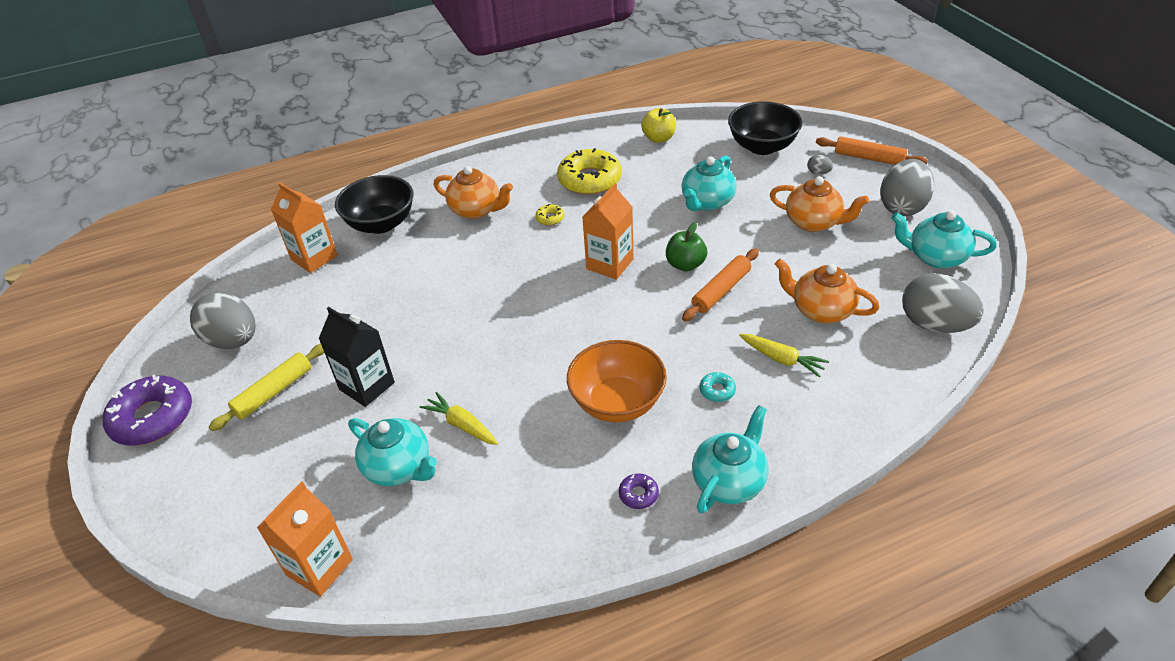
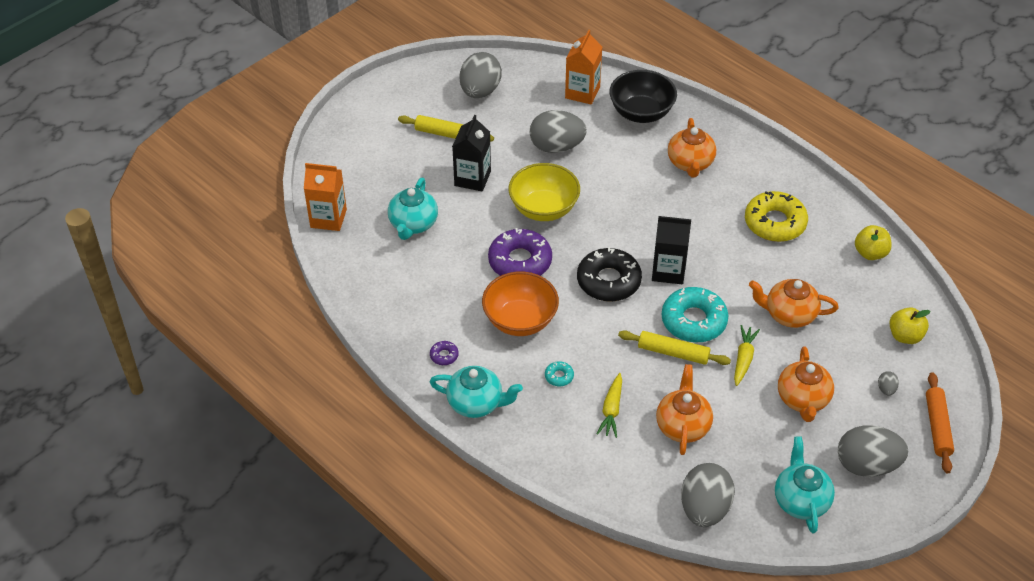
camera: 65 degrees right, 5 degrees up
(153, 418) = (399, 88): purple donut -> purple donut (520, 261)
(376, 299) = (556, 147): none -> grey egg
(460, 335) = (544, 209): none -> yellow bowl
(462, 425) = (461, 242): yellow carrot -> yellow carrot (743, 359)
(550, 218) = (706, 214): yellow donut -> none
(598, 311) = (608, 281): none -> black donut
(610, 264) = (668, 271): orange carton -> black carton
(685, 265) = (694, 321): green apple -> turquoise donut
(707, 202) = (789, 314): turquoise teapot -> orange teapot
(721, 291) = (673, 353): orange rolling pin -> yellow rolling pin
(762, 146) = (905, 336): black bowl -> yellow apple

